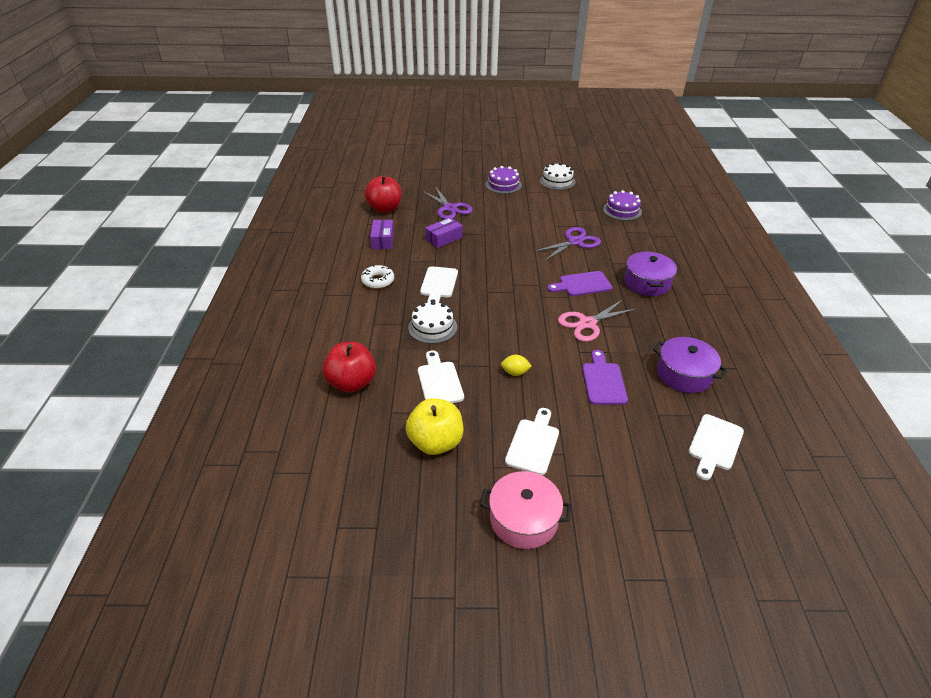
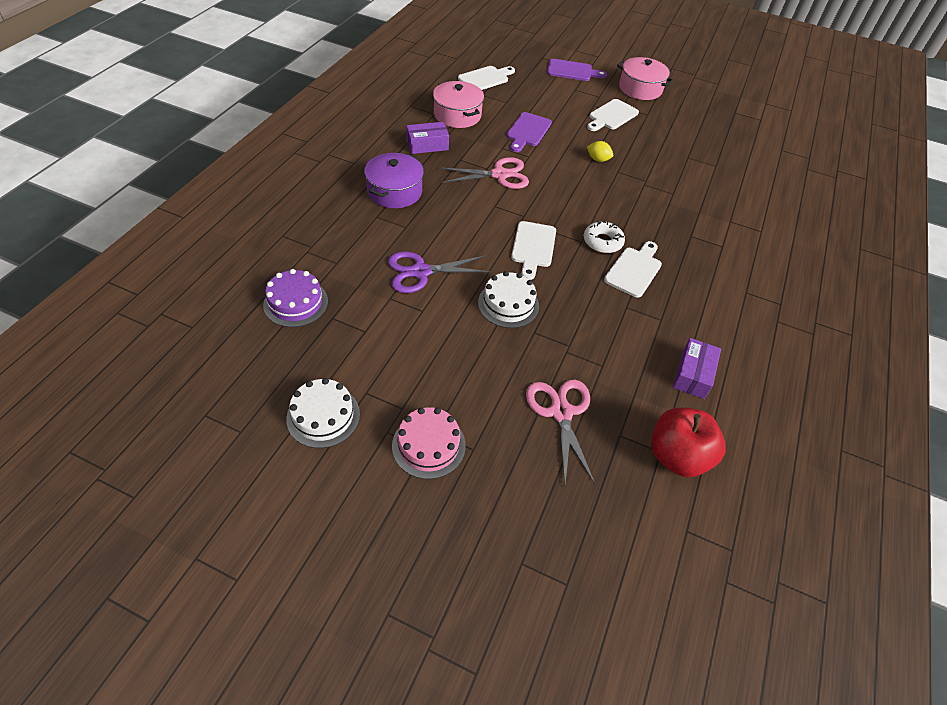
camera: 160 degrees left, 10 degrees up
(352, 383) = (748, 197): red apple -> none
(378, 281) = (710, 301): white donut -> white donut (602, 242)
(432, 327) = (659, 222): white cake -> white cake (508, 304)
(435, 442) = (684, 138): yellow apple -> none
(439, 381) = (668, 174): white cutting board -> white cutting board (533, 247)
(444, 238) = (599, 344): purple box -> purple box (427, 145)
(450, 208) = (561, 412): purple scissors -> pink scissors
(503, 185) = (428, 445): purple cake -> pink cake
(582, 284) = (467, 213): purple cutting board -> purple cutting board (572, 71)
(684, 374) = (457, 115): purple pot -> pink pot

